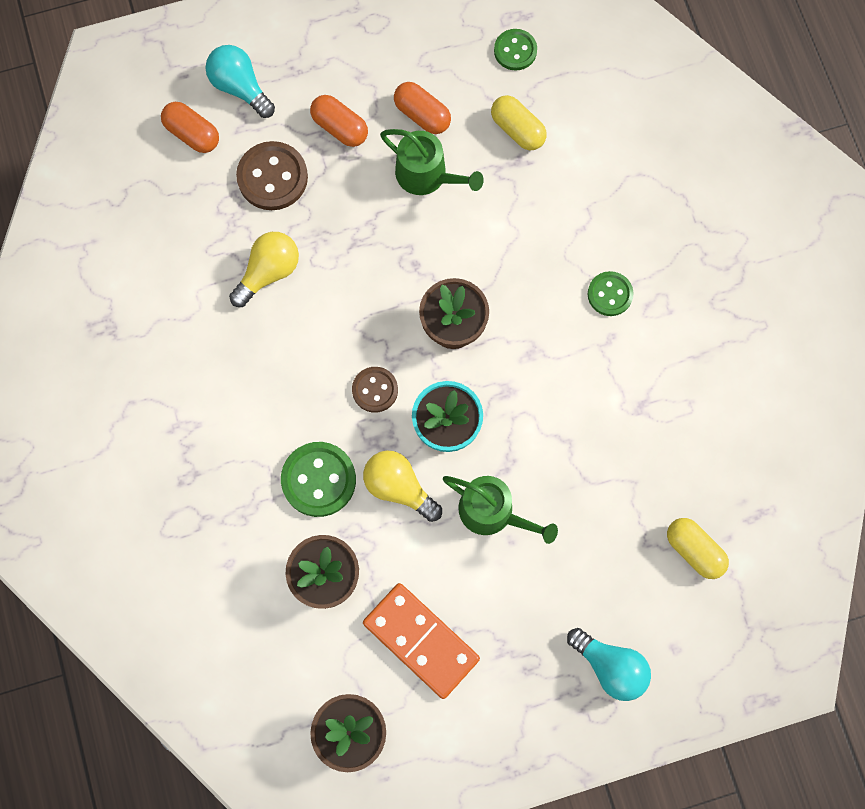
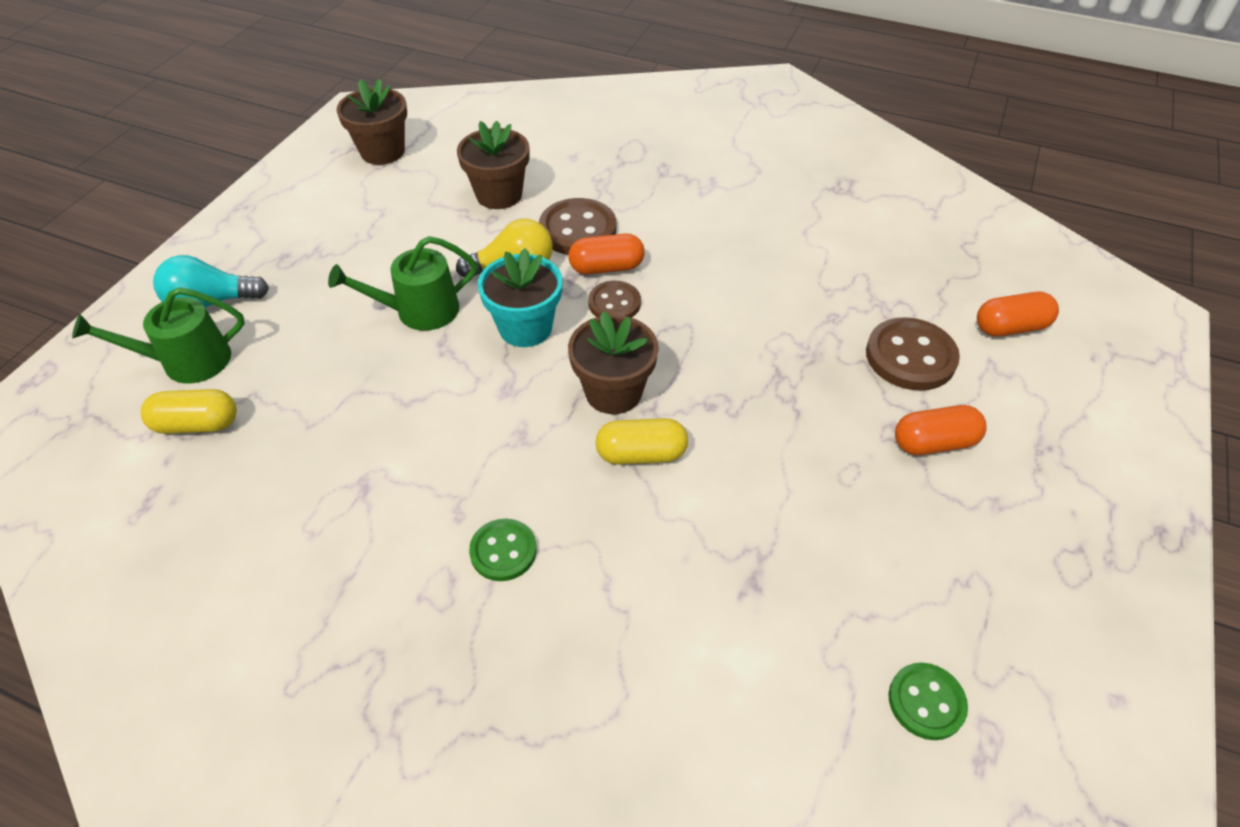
camera: 130 degrees right, 25 degrees down
(240, 87) = (1048, 391): turquoise light bulb -> none
(268, 272) = (803, 300): yellow light bulb -> none
(318, 480) = (578, 230): green button -> brown button
(421, 641) = (388, 214): orange domino -> none
(422, 115) = (895, 528): orange capsule -> orange capsule (606, 267)
(427, 175) = (808, 481): green watering can -> green watering can (187, 361)
(517, 129) = (798, 614): yellow capsule -> yellow capsule (641, 454)

